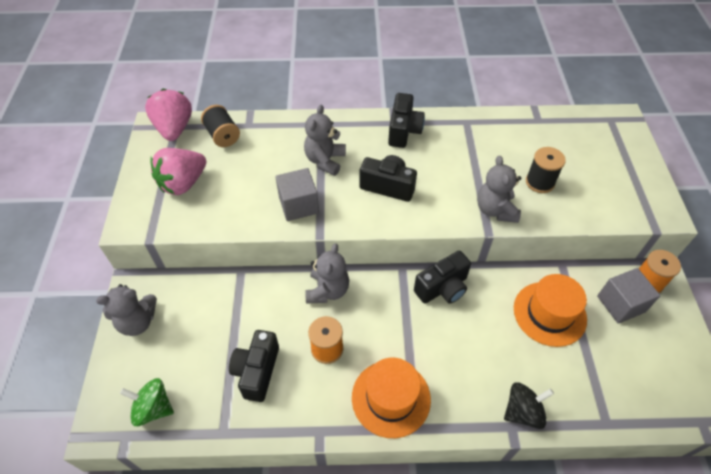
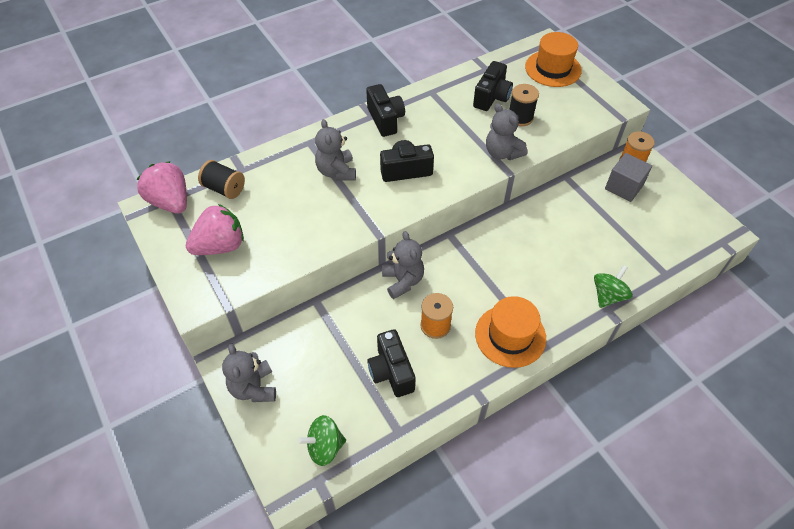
camera: 30 degrees left, 0 degrees up
(137, 321) = (254, 388): grey teddy bear -> grey teddy bear turned 120 degrees clockwise
(183, 183) = (220, 246): pink strawberry -> pink strawberry turned 135 degrees counterclockwise
(298, 205) = (342, 218): grey cube -> none
(442, 288) = (492, 235): black camera -> black camera (491, 97)
(523, 411) = (608, 295): black spinning top -> green spinning top
(549, 313) = (581, 217): orange hat -> orange hat (553, 69)

